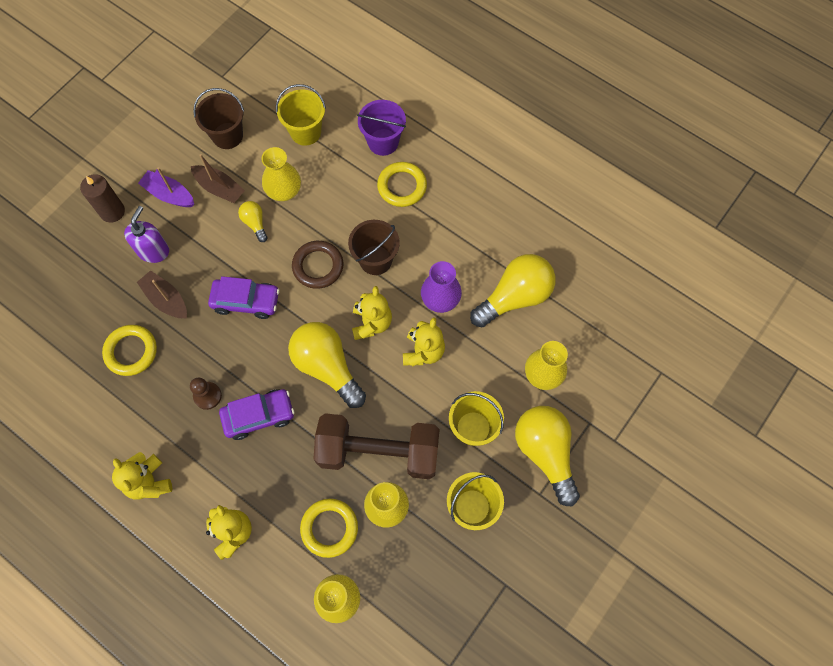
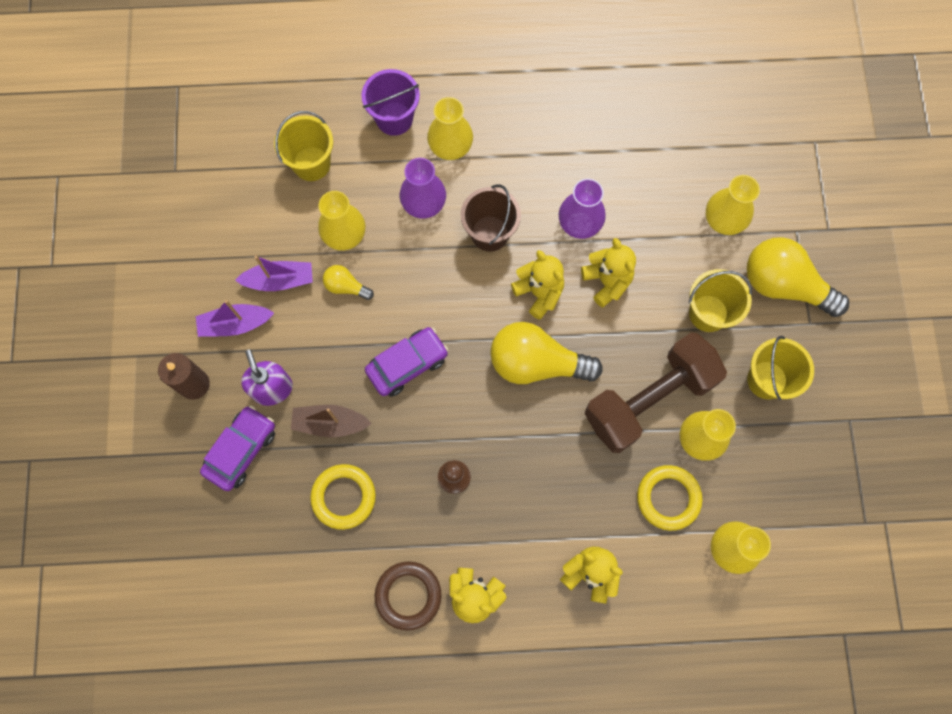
camera: 40 degrees left, 5 degrees up
(219, 188) = (279, 280): brown boat -> purple boat
(227, 136) = (238, 224): brown bucket -> none
(259, 416) = (517, 456): purple car -> purple car (241, 450)
(318, 266) = (443, 280): brown ring -> brown ring (408, 595)
(351, 209) = (424, 204): none -> purple vase
(402, 186) = (450, 147): yellow ring -> yellow vase
(514, 297) = (640, 171): yellow light bulb -> none

